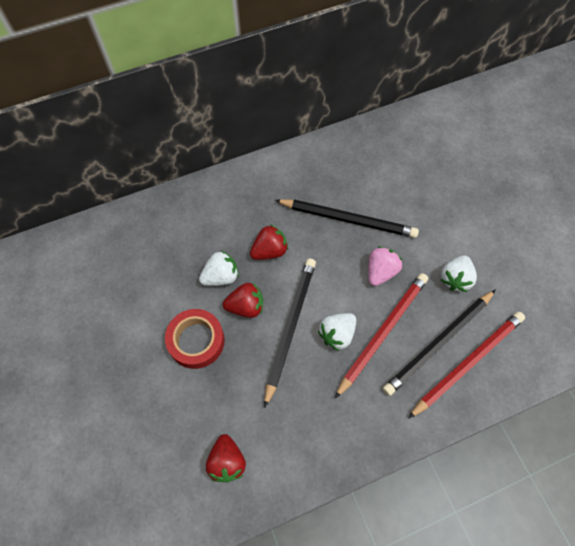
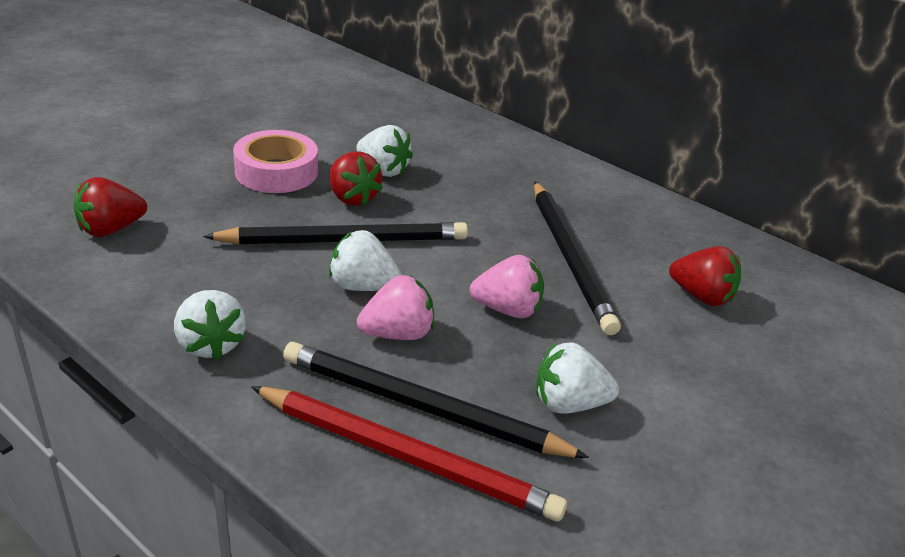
camera: 60 degrees right, 30 degrees down
(196, 341) = (276, 171): red tape -> pink tape
(269, 251) = (453, 199): red strawberry -> red strawberry (701, 296)
(361, 429) = (211, 344): none -> white strawberry
(382, 332) = (397, 334): red pencil -> pink strawberry

